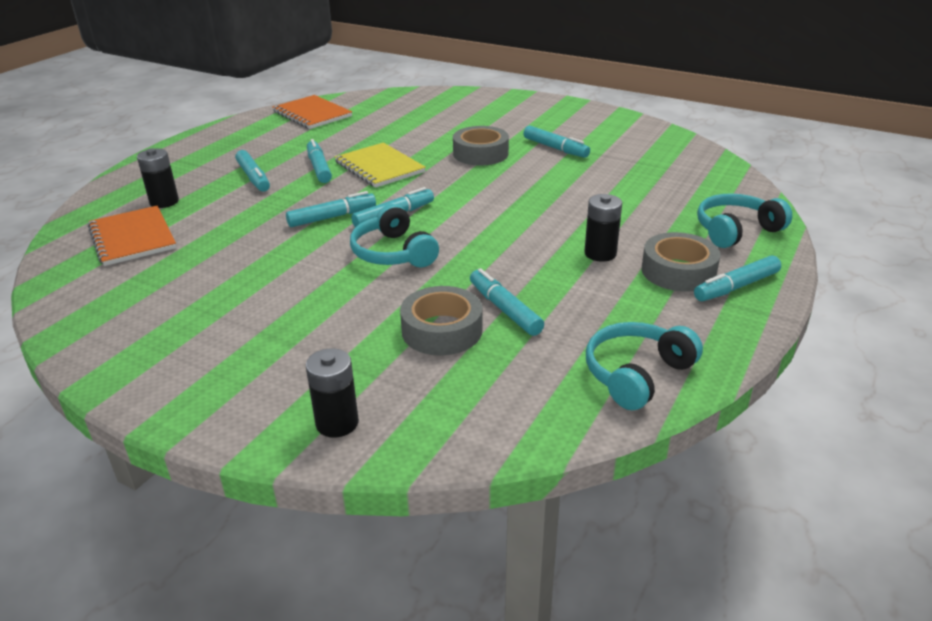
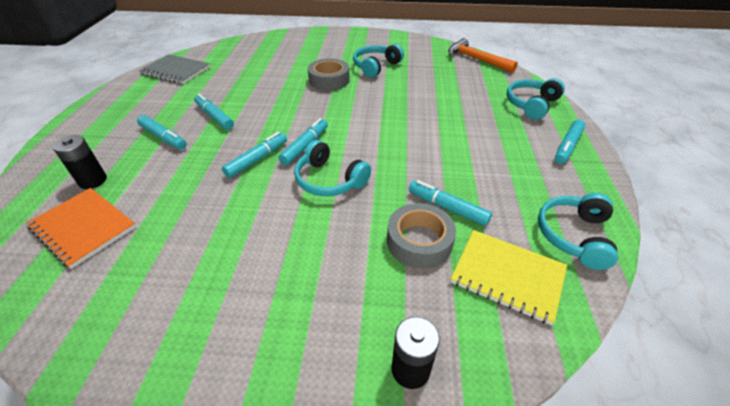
camera: 25 degrees left, 10 degrees up
(312, 114) = (176, 70): orange notebook -> grey notebook
(379, 167) = (263, 106): yellow notebook -> yellow notebook (507, 276)
(555, 148) = (375, 66): turquoise marker -> turquoise headphones
(600, 253) = (470, 142): black battery -> none
(678, 271) = (526, 143): grey tape -> none
(710, 163) = (476, 59): none -> orange hammer

